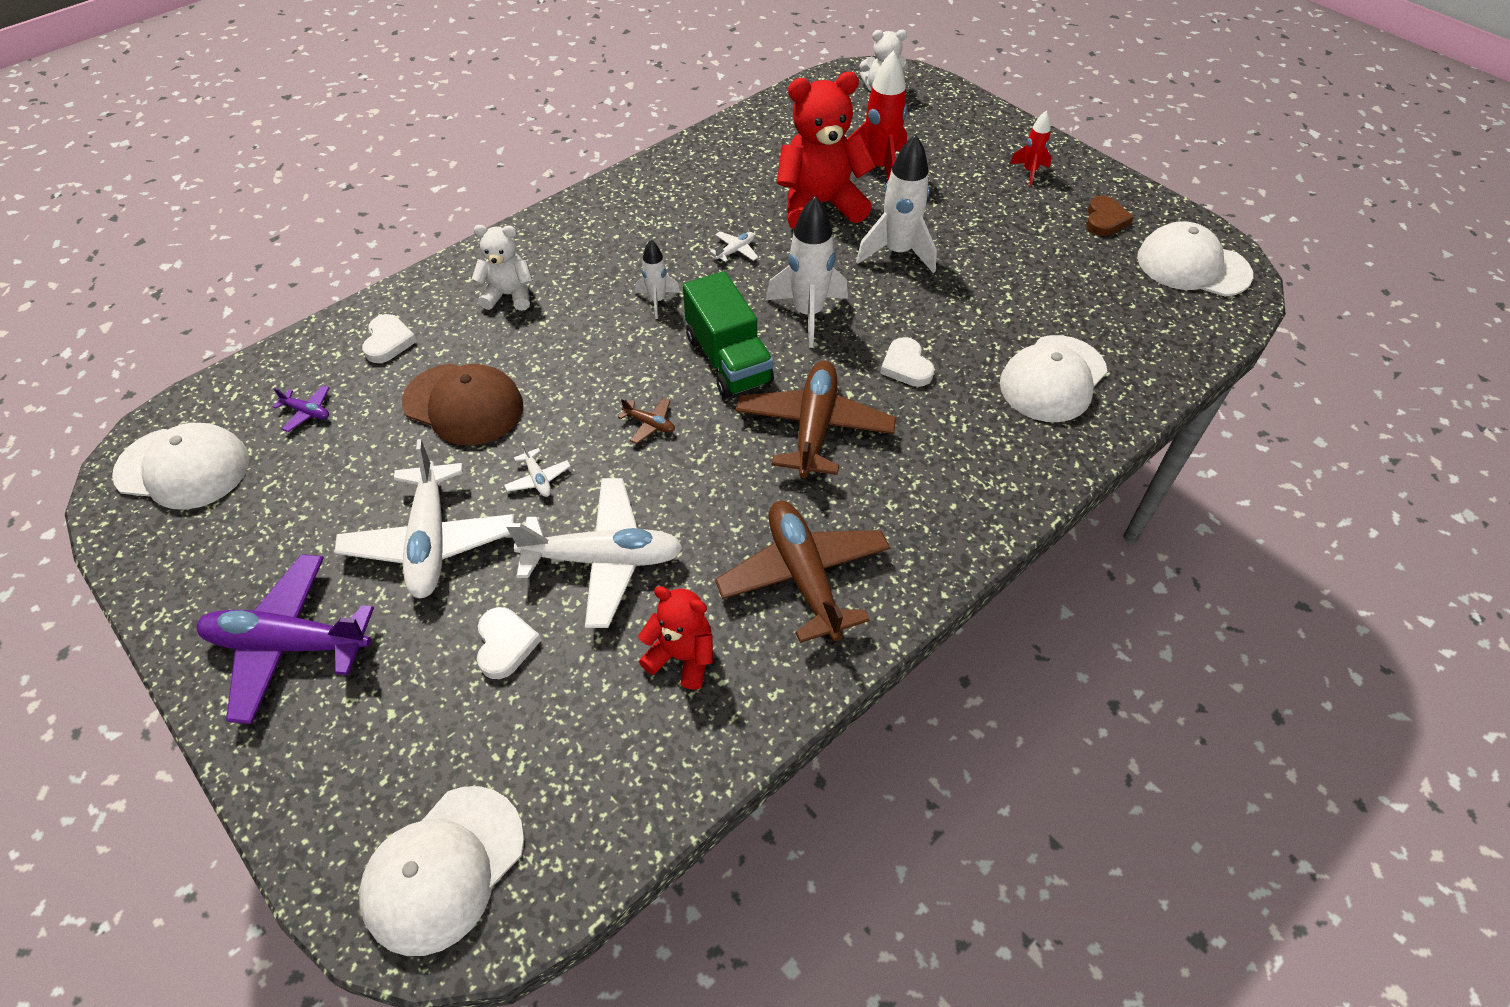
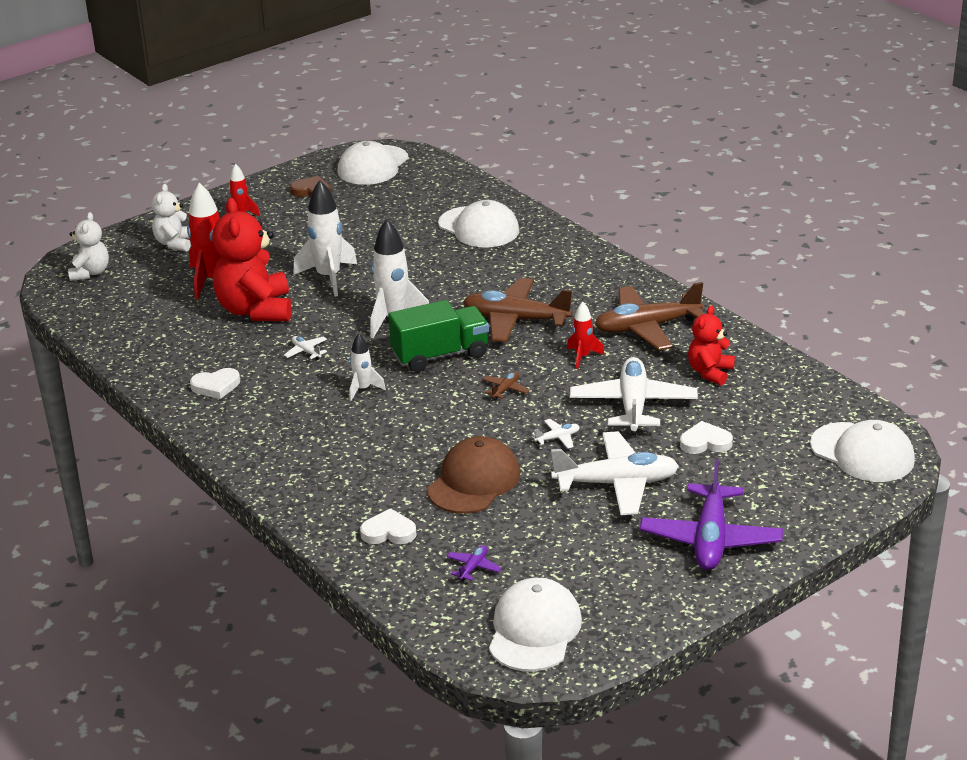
camera: 85 degrees left, 20 degrees down
(509, 295) = (338, 468): white teddy bear -> white teddy bear (175, 243)
(724, 501) = (582, 357): none -> red rocket
(906, 366) = (458, 281): white heart -> white heart (216, 386)

